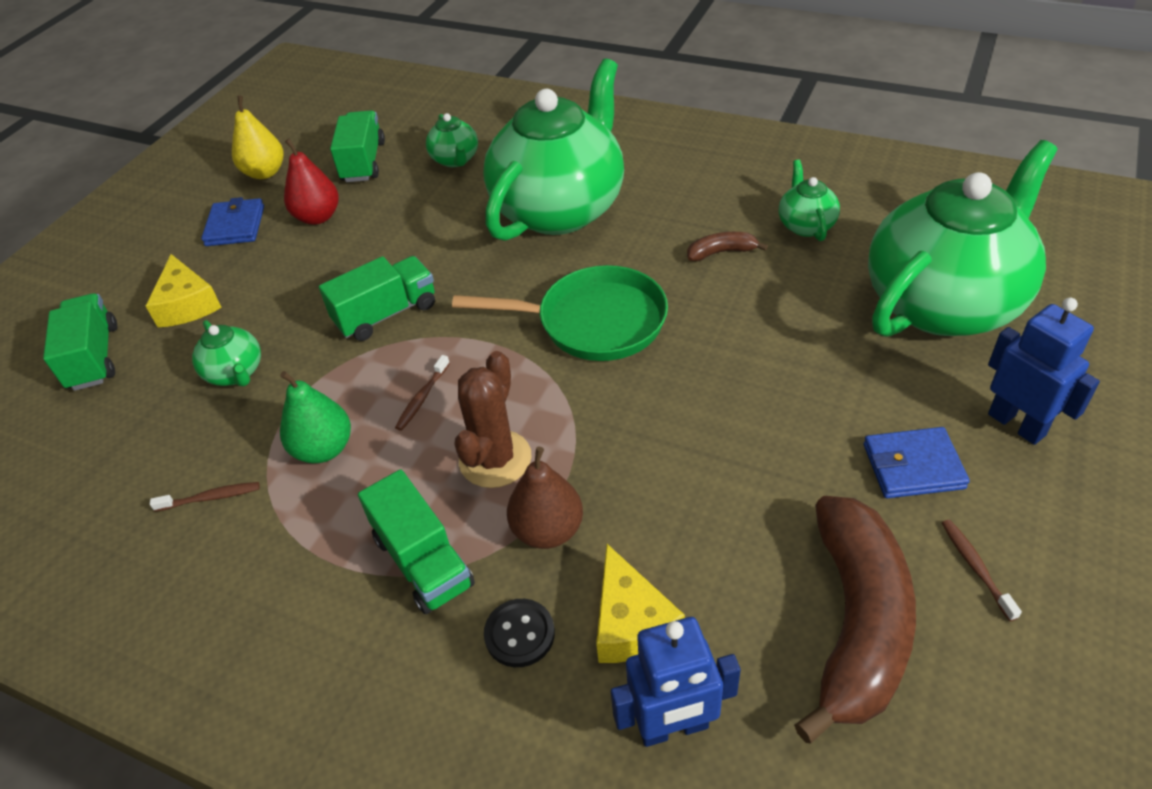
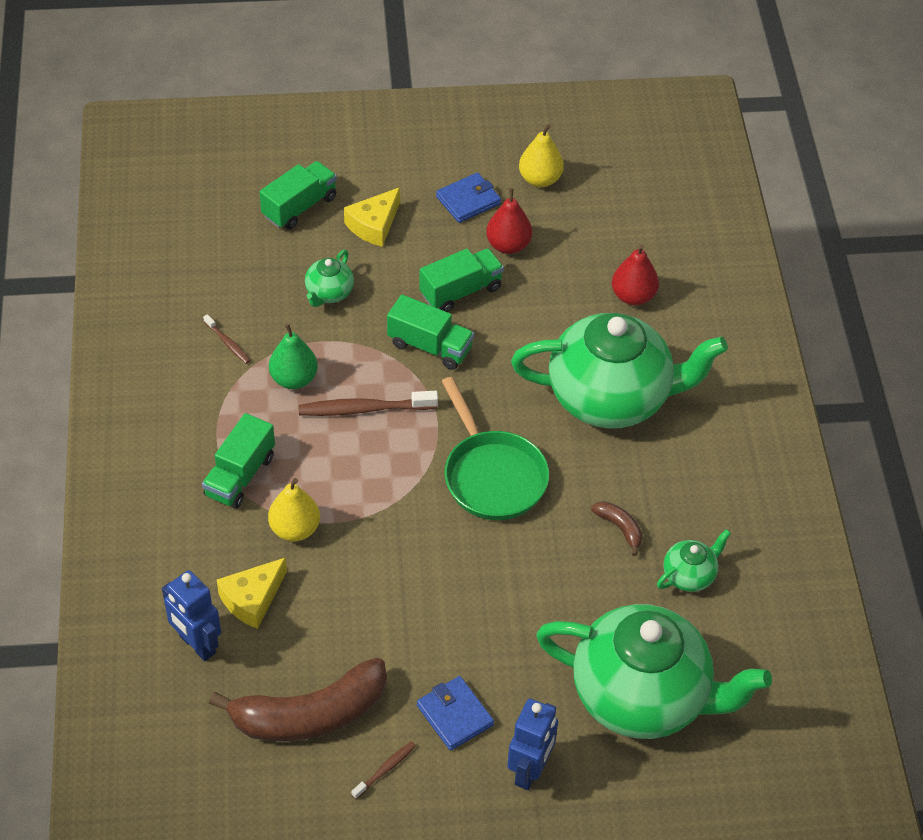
camera: 55 degrees right, 5 degrees up
(363, 162) = (592, 236): green truck -> green truck (461, 291)
(422, 397) = (365, 409): brown toothbrush -> brown toothbrush, size x1.91
(455, 160) = (633, 296): green teapot -> red pear
(495, 459) = (335, 475): brown cactus -> none
(519, 634) = (217, 547): black button -> none
(548, 530) = (295, 529): brown pear -> yellow pear

